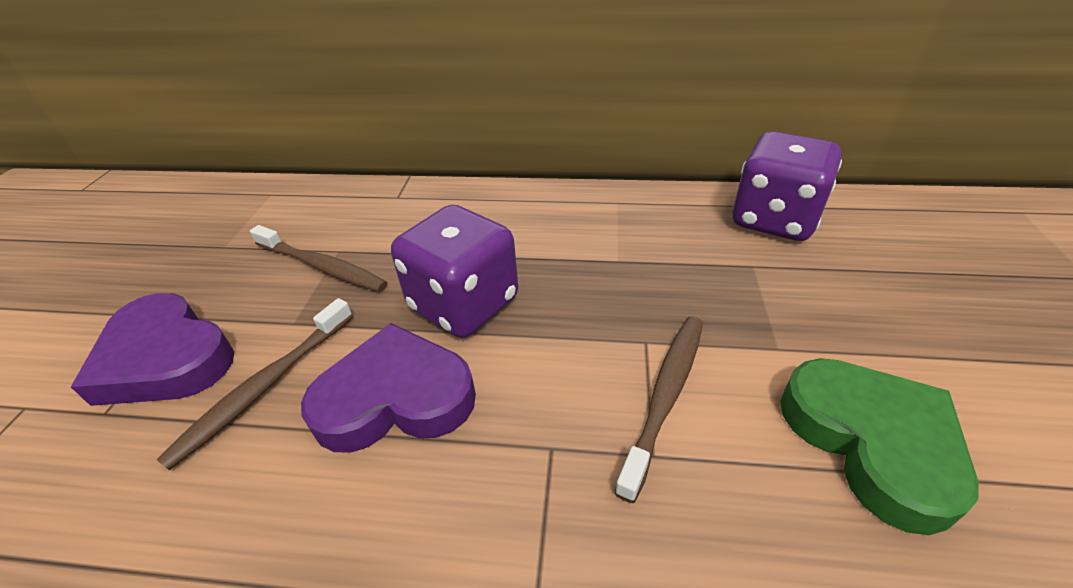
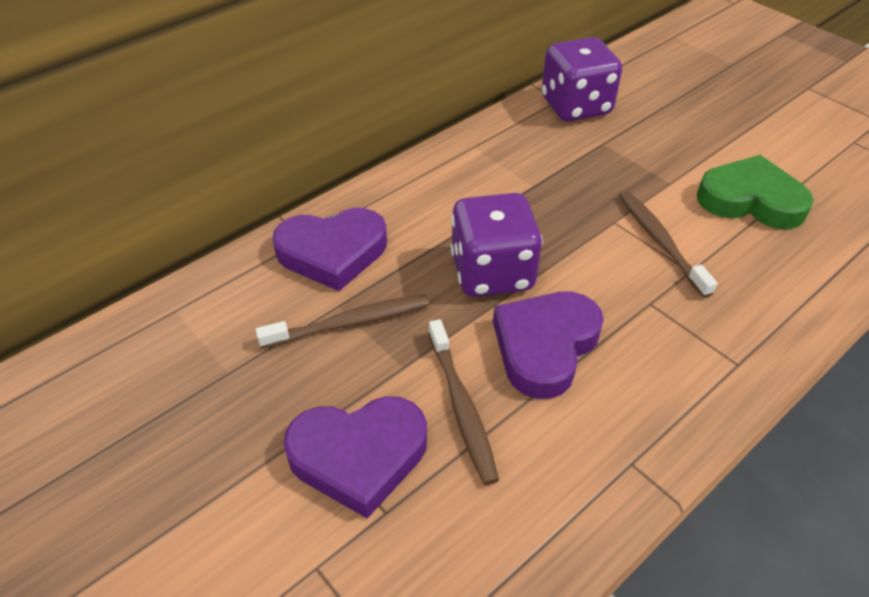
camera: 50 degrees left, 5 degrees up
(395, 215) = (332, 252): none -> purple heart

